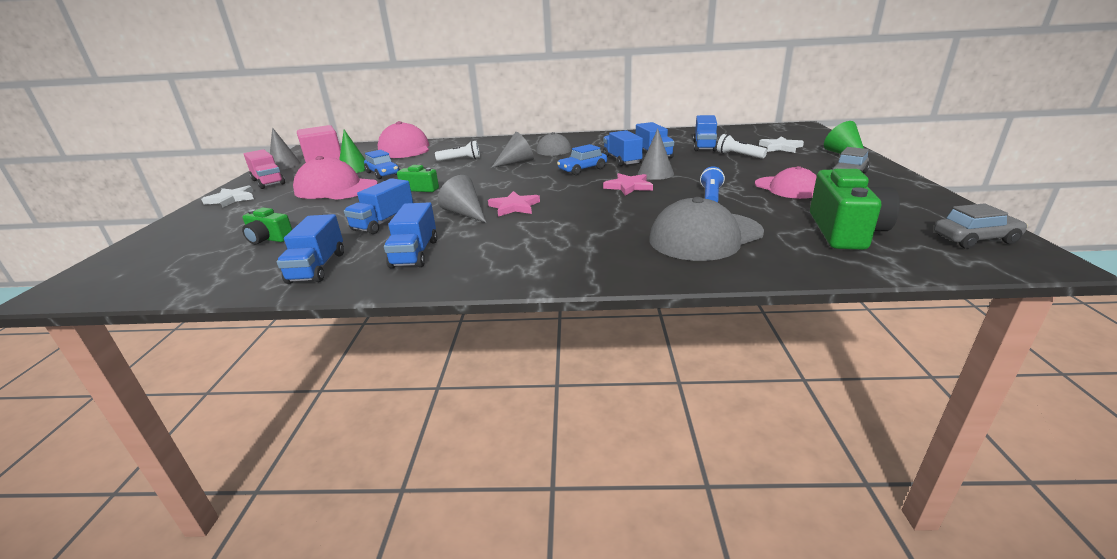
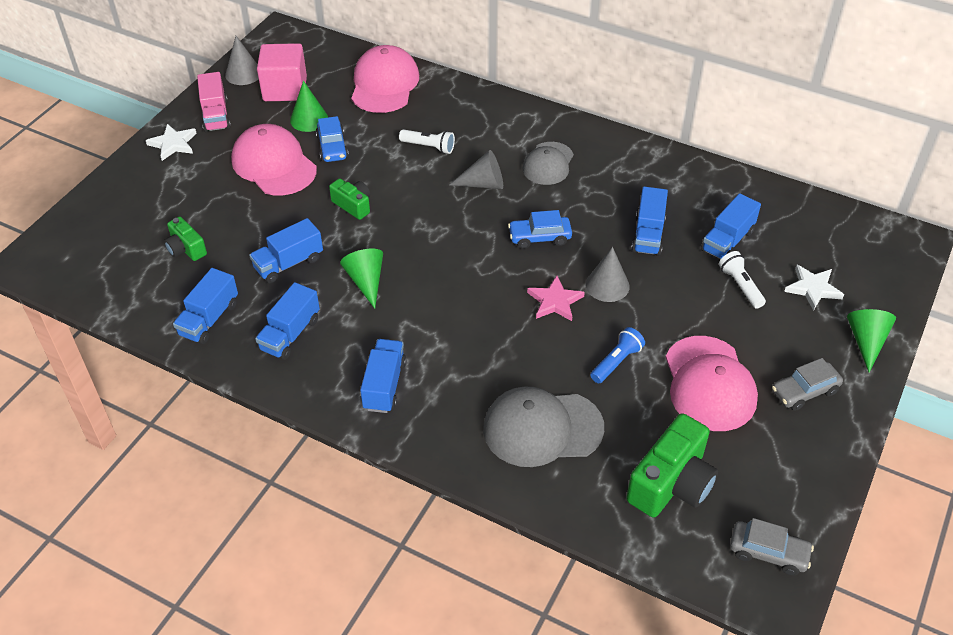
camera: 25 degrees right, 20 degrees up
(465, 213) = (366, 281): grey cone -> green cone
(514, 207) = (417, 290): pink star -> none
(622, 160) = (600, 233): blue truck -> blue truck (384, 385)
(787, 188) = (709, 384): pink cap -> pink cap, size x1.54

